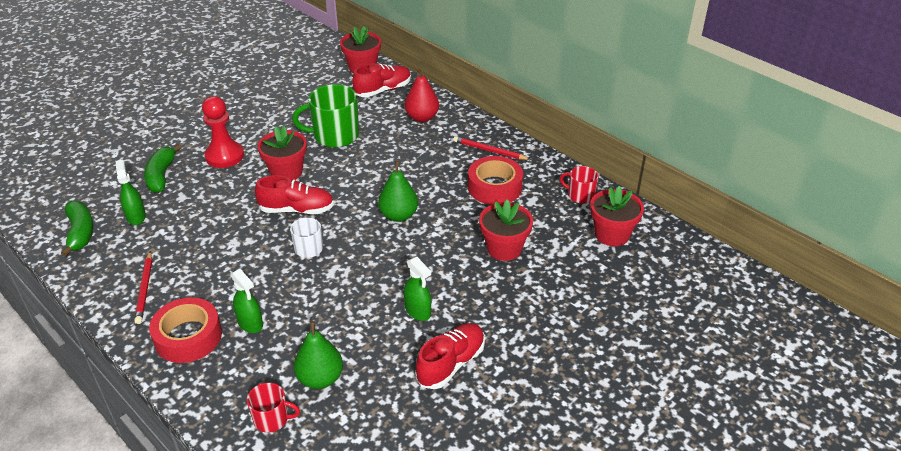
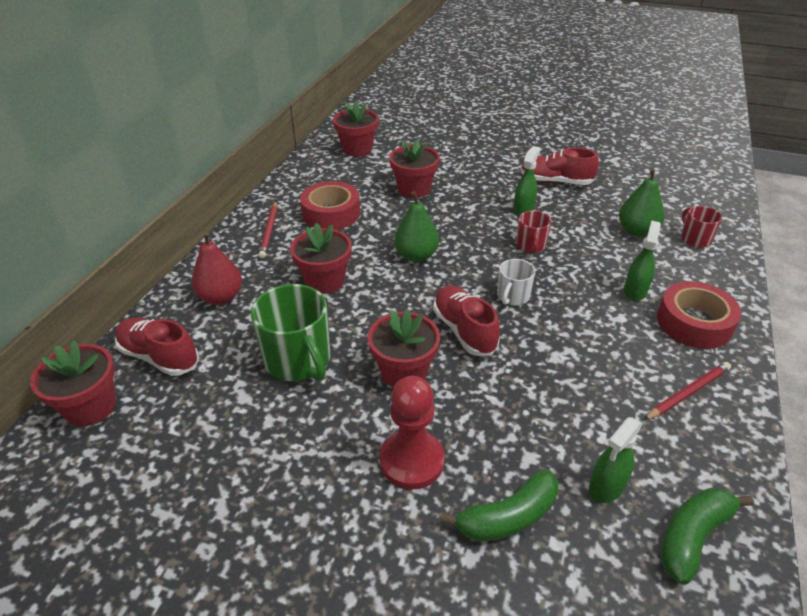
camera: 115 degrees left, 0 degrees up
(404, 163) = (324, 281): none -> red flower pot
(580, 195) = (314, 170): red mug -> red mug (531, 245)

